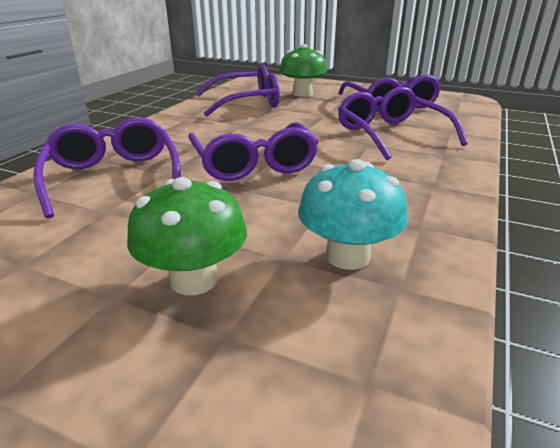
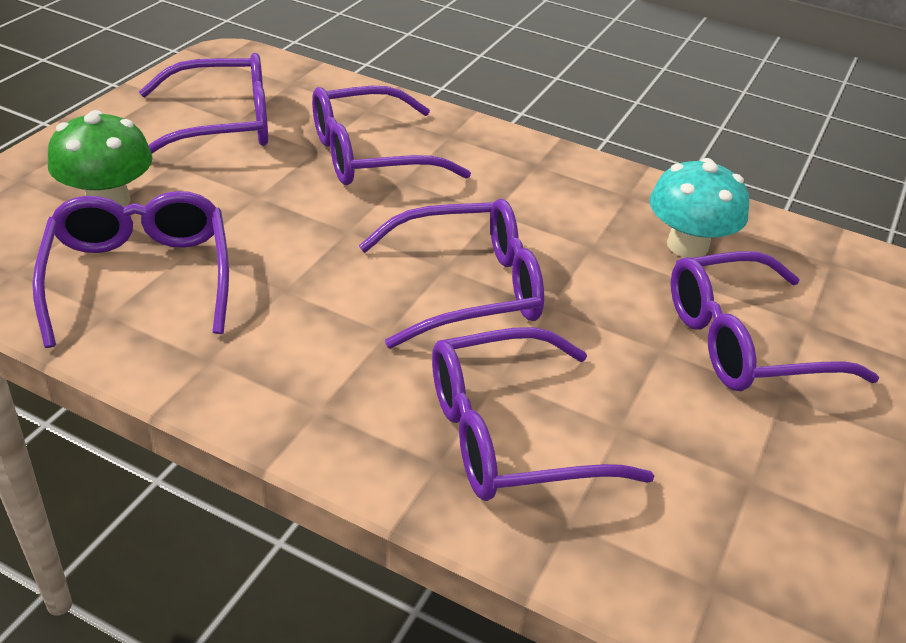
camera: 90 degrees left, 10 degrees up
(194, 279) = (745, 342): green mushroom -> purple glasses

